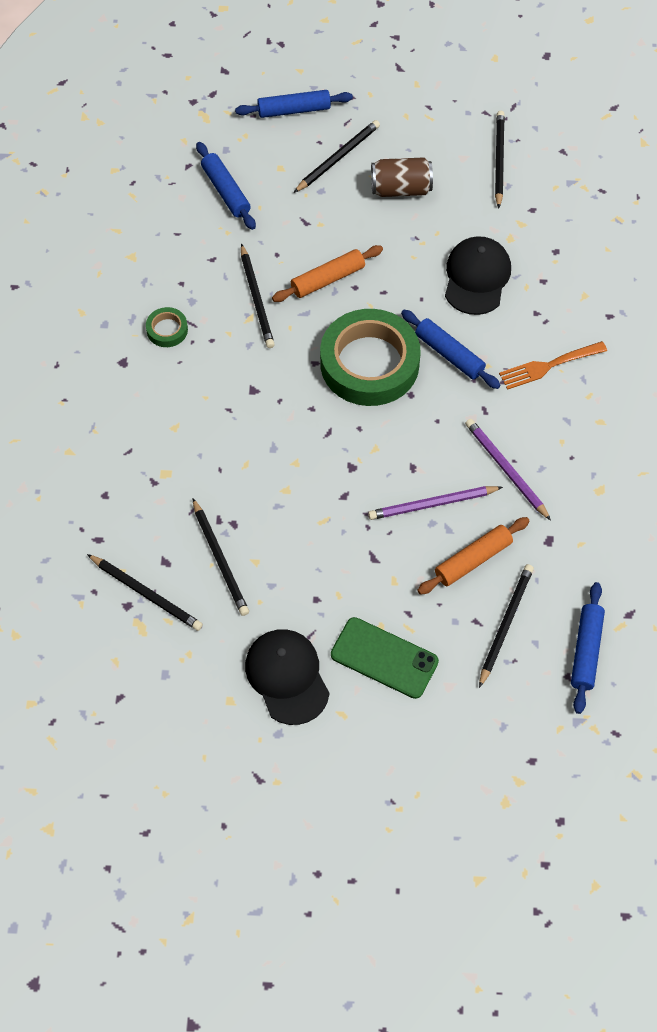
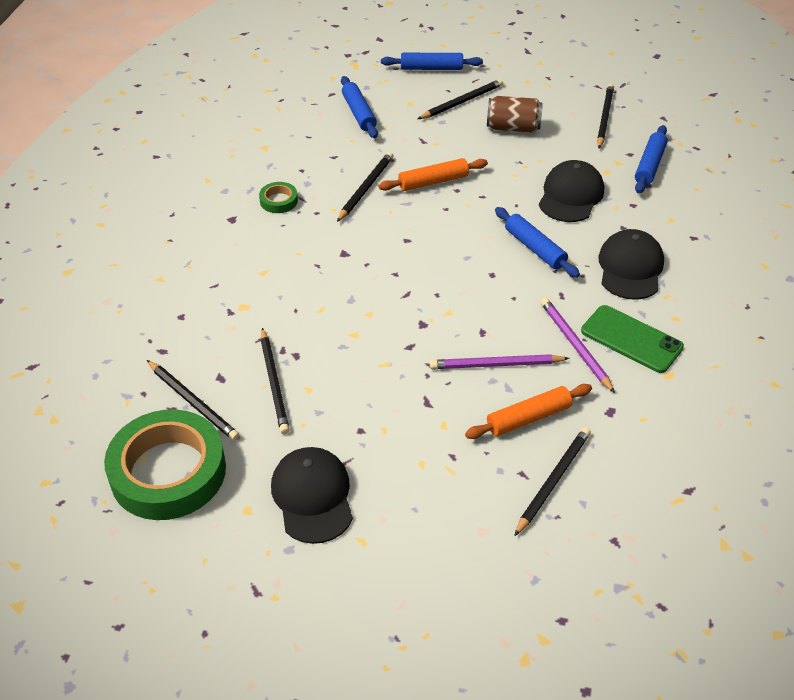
camera: 10 degrees right, 15 degrees down
(257, 299) = (365, 188): black pencil -> black pencil turned 150 degrees counterclockwise
(369, 363) = (458, 246): green tape -> green tape (168, 471)
(384, 658) = (418, 494): green phone -> green phone (631, 339)
(549, 365) = (630, 268): orange fork -> black cap
(586, 651) = (637, 518): blue rolling pin -> blue rolling pin (649, 165)

